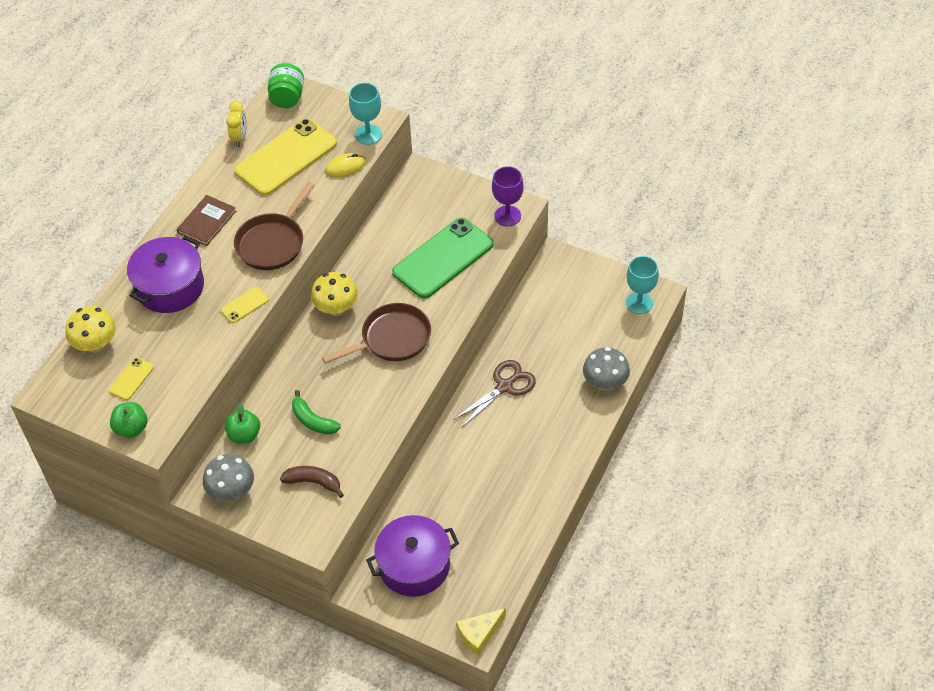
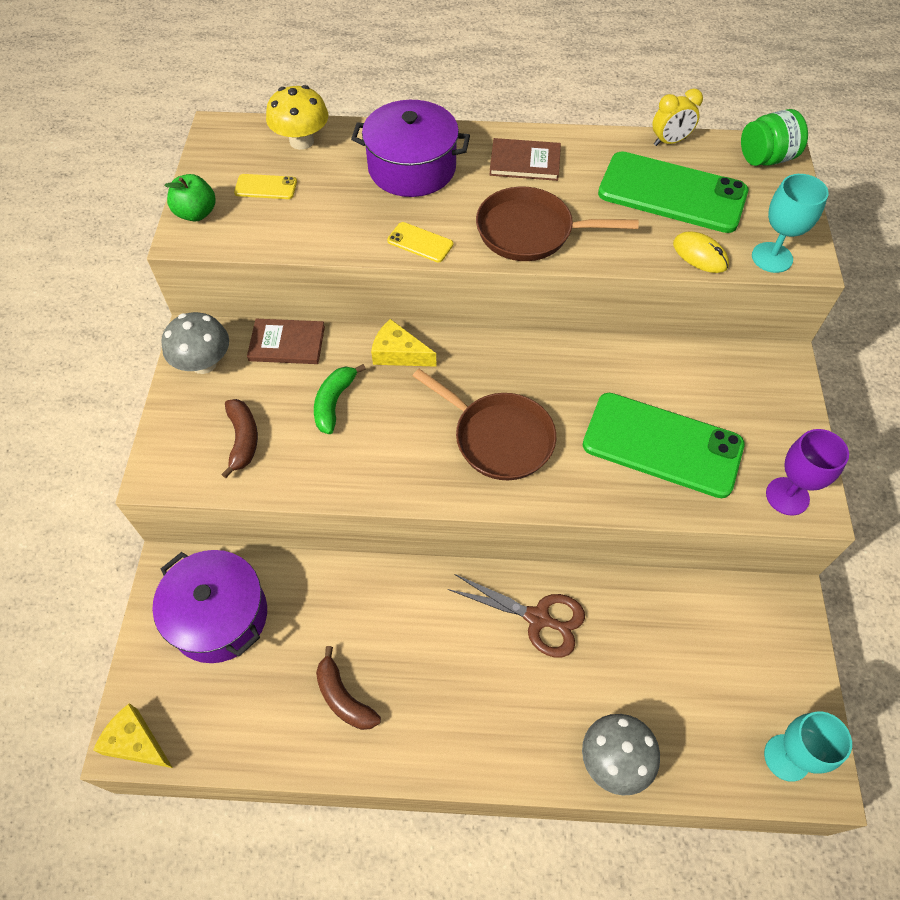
camera: 65 degrees right, 5 degrees up
(244, 435) = (287, 343): green apple -> brown book
(286, 157) = (672, 193): yellow phone -> green phone
(293, 371) = (398, 353): none -> yellow cheese
(336, 308) = (514, 359): yellow mushroom -> none
(505, 508) = (343, 698): none -> brown banana

